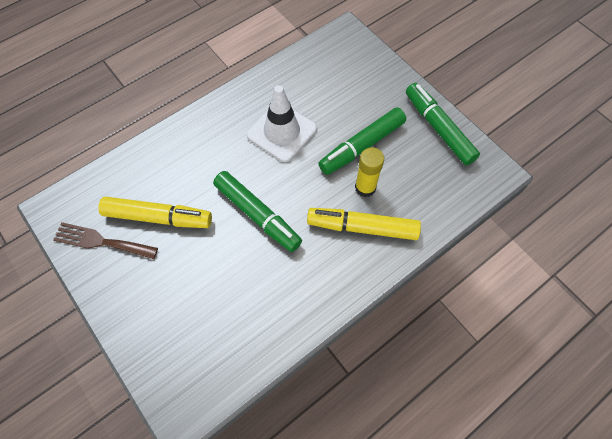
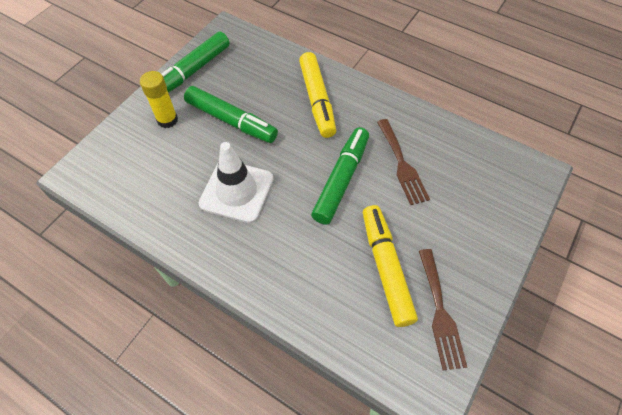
camera: 110 degrees left, 5 degrees down
(250, 275) = (402, 164): none -> brown fork
(365, 187) = (276, 107): yellow glue stick -> yellow glue stick (167, 120)

